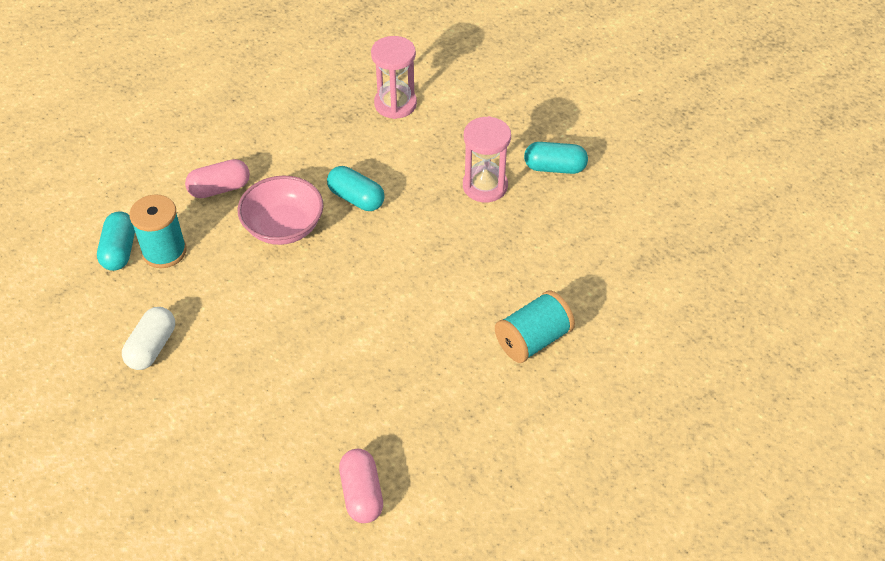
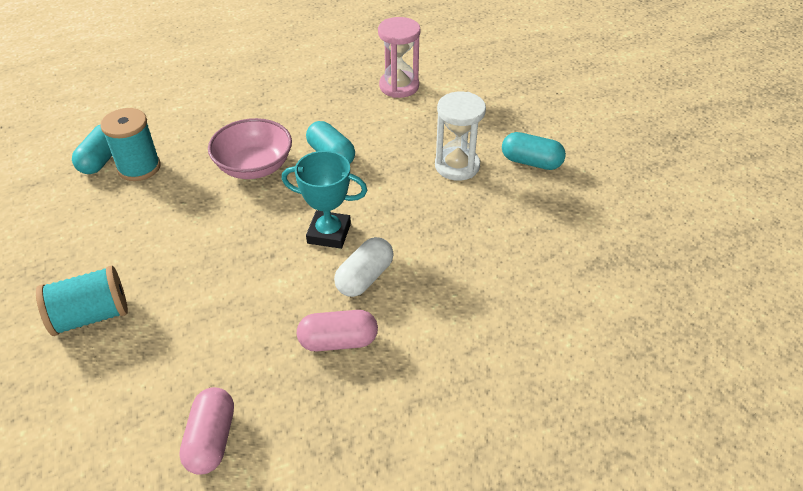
camera: 15 degrees right, 5 degrees down
(152, 347) = (83, 247): white capsule -> white capsule (365, 278)
(220, 189) = (213, 126): pink capsule -> pink capsule (338, 341)
(387, 283) = (329, 233): none -> turquoise trophy
(485, 186) = (457, 166): pink hourglass -> white hourglass
(533, 340) = (456, 318): turquoise spool -> turquoise spool (91, 316)

